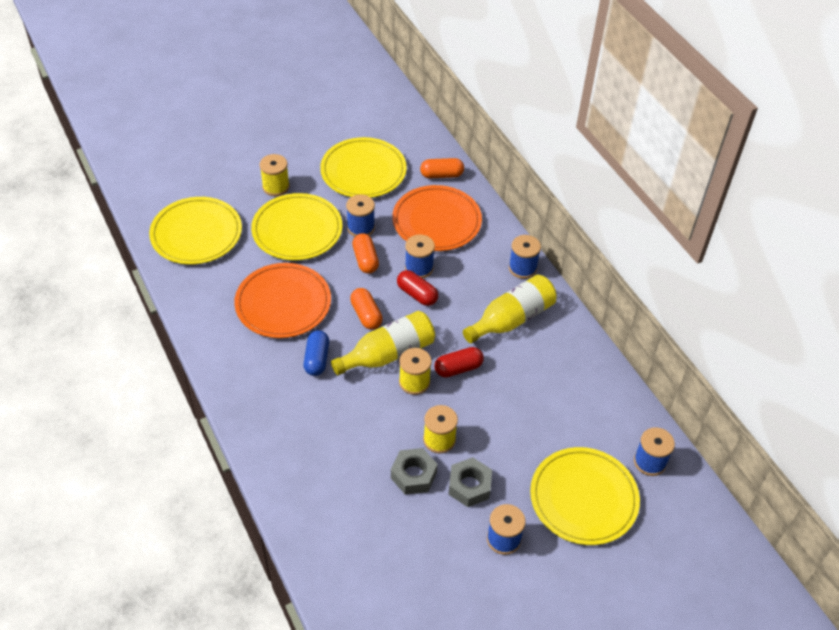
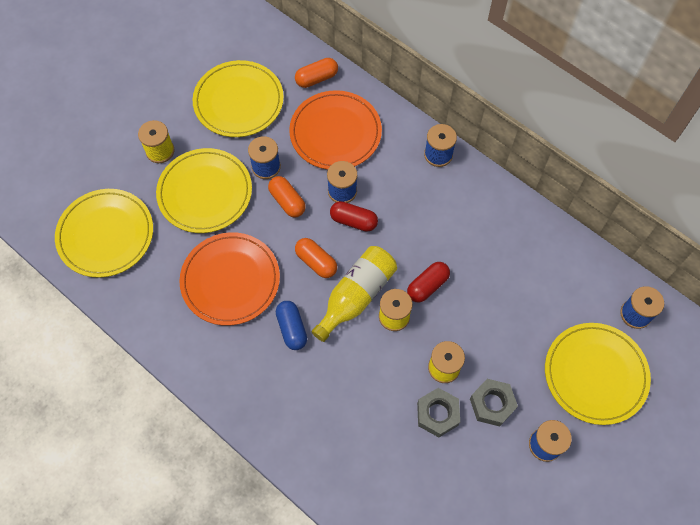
camera: 20 degrees left, 15 degrees up
(511, 319) = (452, 214): yellow bottle -> none

